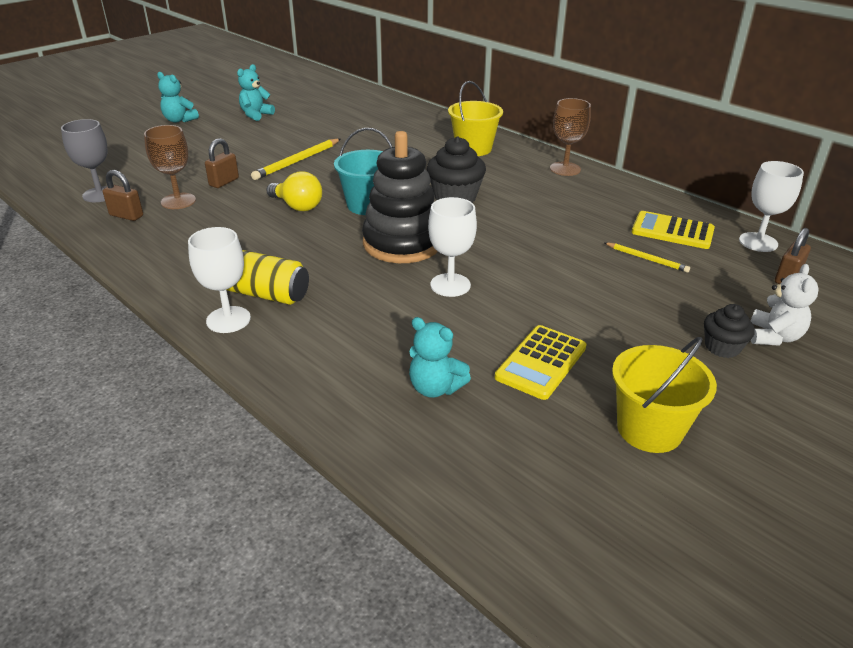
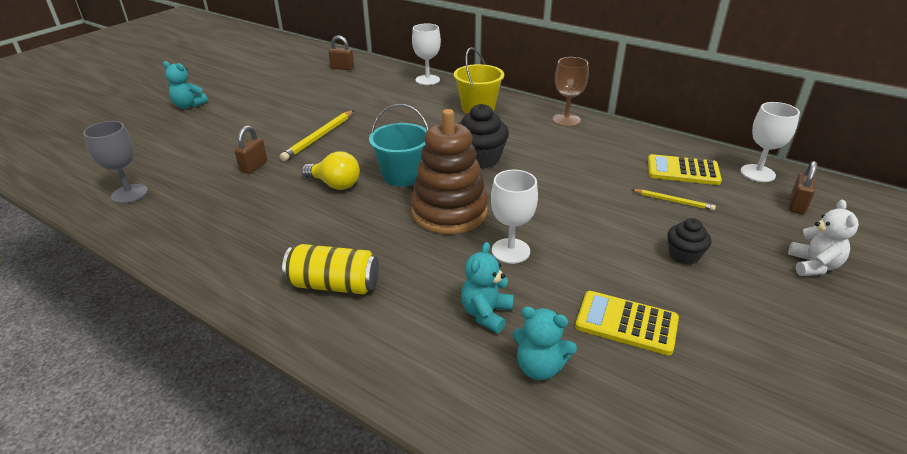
camera: 10 degrees left, 0 degrees up
(126, 216) = (164, 214): brown padlock -> brown padlock (342, 68)
(178, 201) = (213, 192): brown goblet -> none
(228, 320) = (307, 320): white goblet -> white goblet (427, 80)
(256, 115) = (263, 93): turquoise teddy bear -> turquoise teddy bear (486, 314)
(402, 243) = (449, 212): black stacking toy -> brown stacking toy
(541, 362) = (626, 323): yellow calculator -> yellow calculator turned 90 degrees clockwise
(649, 429) = (753, 381): yellow bucket -> none
(722, 347) = (776, 283): black cupcake -> black cupcake (684, 255)

